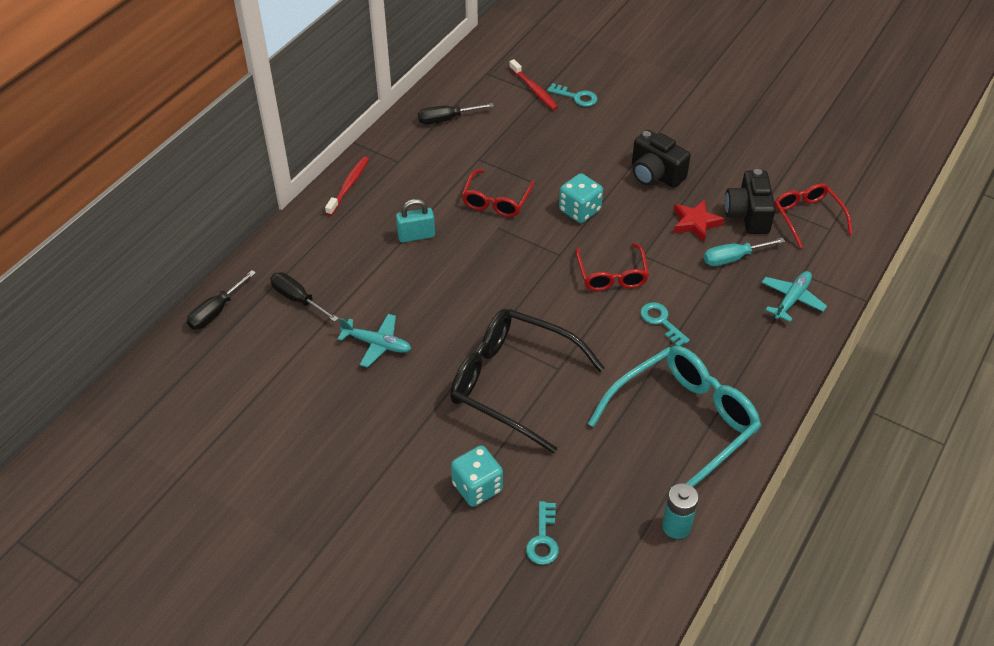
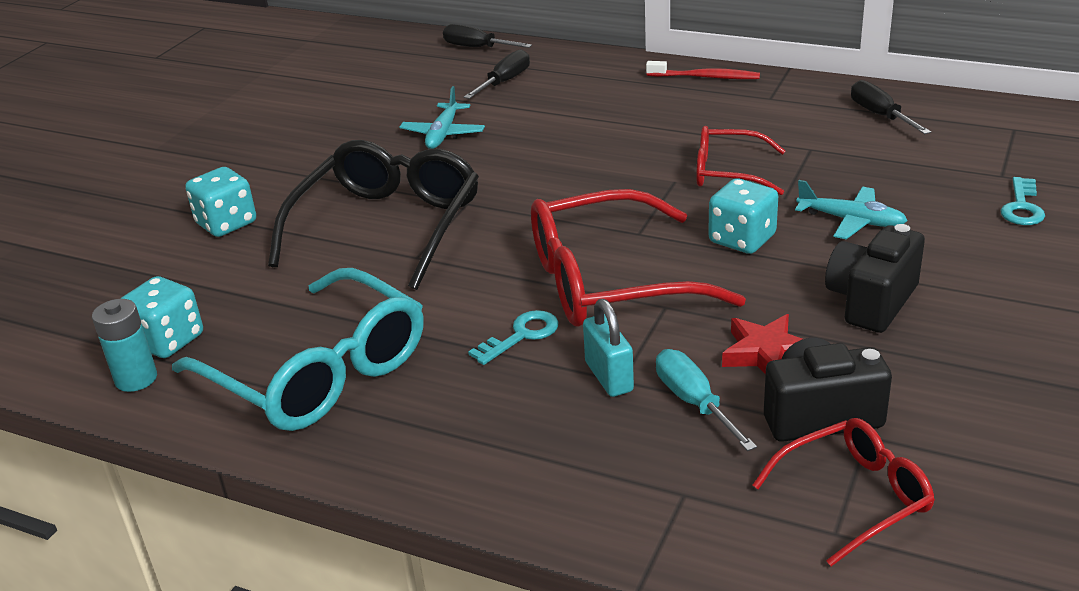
camera: 85 degrees right, 15 degrees down
(416, 235) = (634, 129): turquoise padlock -> turquoise padlock (609, 377)
(534, 89) = (1008, 169): red toothbrush -> none
(543, 539) = (142, 276): turquoise key -> none
(611, 274) = (610, 281): red glasses -> red glasses, size x1.77
(634, 512) = (168, 341): none -> turquoise dice
(792, 299) = (609, 481): turquoise plane -> turquoise plane (851, 221)

